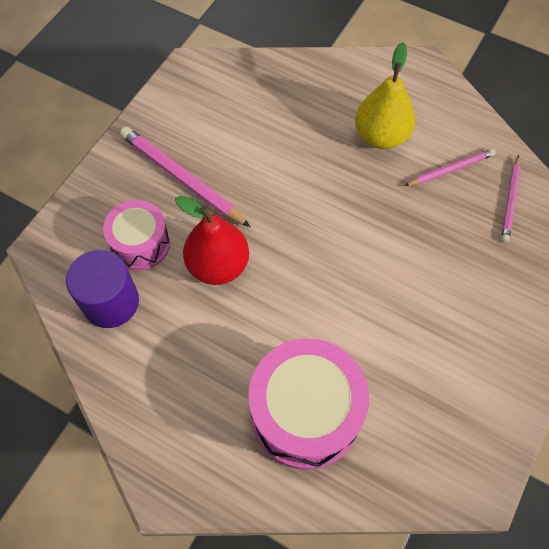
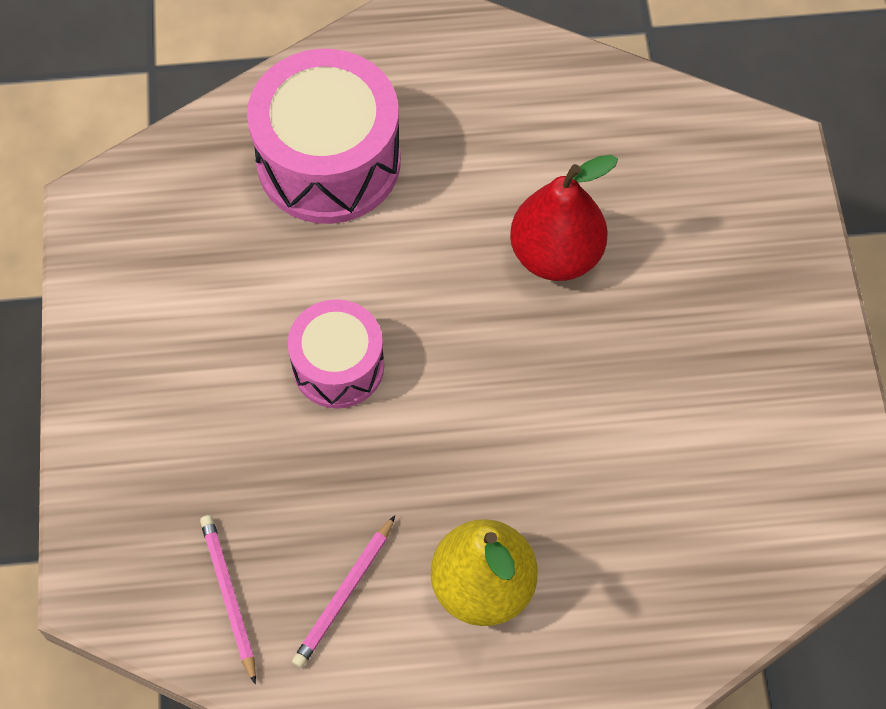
camera: 145 degrees right, 0 degrees up
(111, 302) = (640, 139): purple cylinder -> none
(140, 244) = (671, 221): pink drum -> pink drum (338, 366)
(182, 178) = (703, 336): pink pencil -> none

